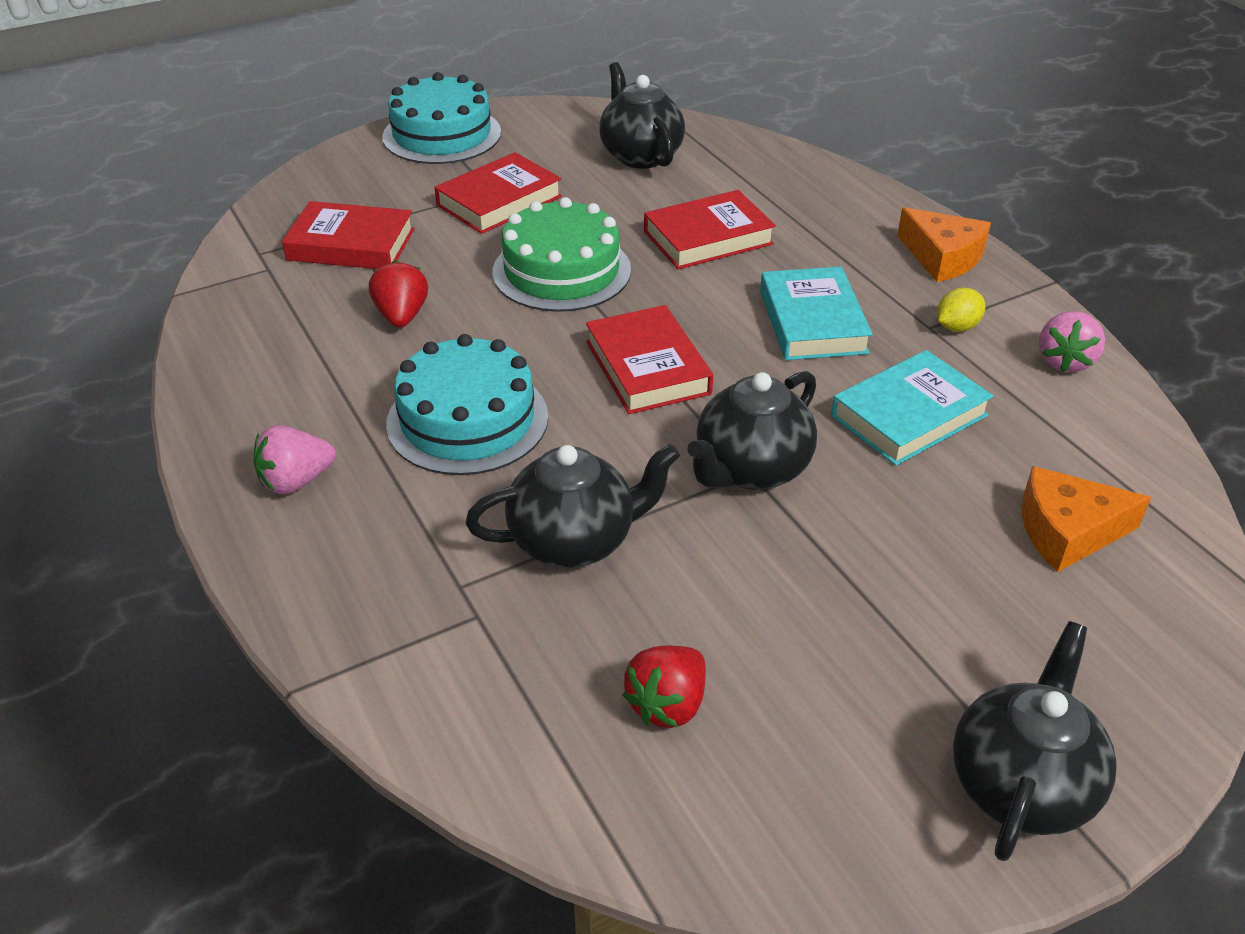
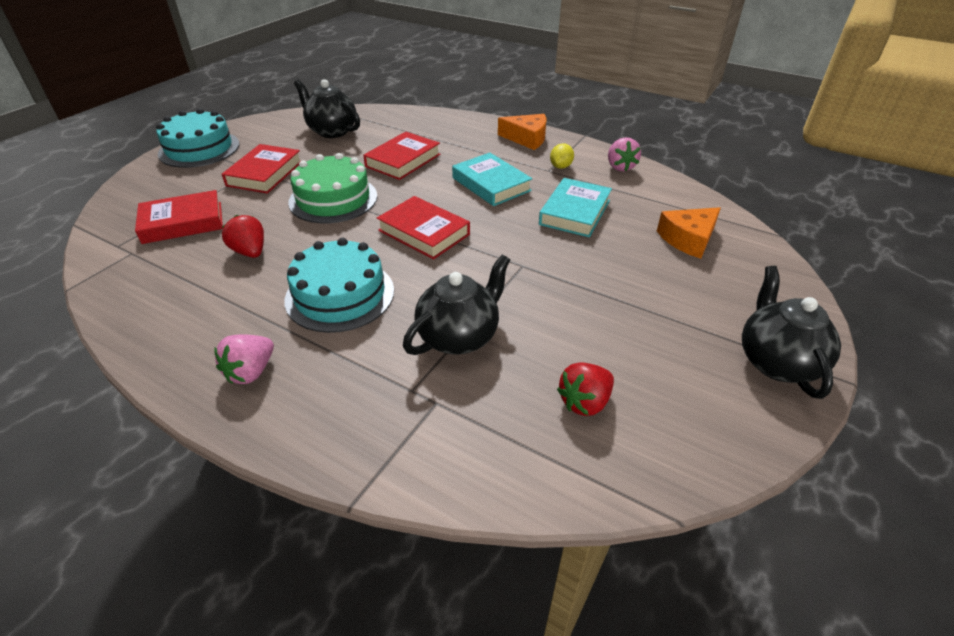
camera: 30 degrees left, 0 degrees up
(668, 704) = (585, 402): red strawberry -> red strawberry turned 45 degrees clockwise
(751, 469) = (522, 264): black teapot -> none

